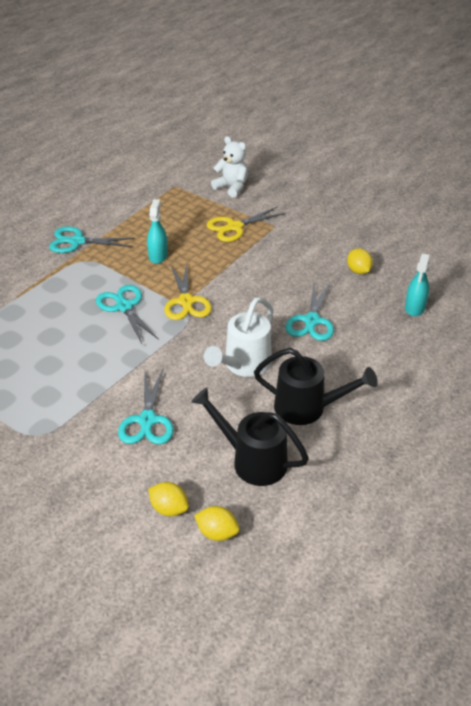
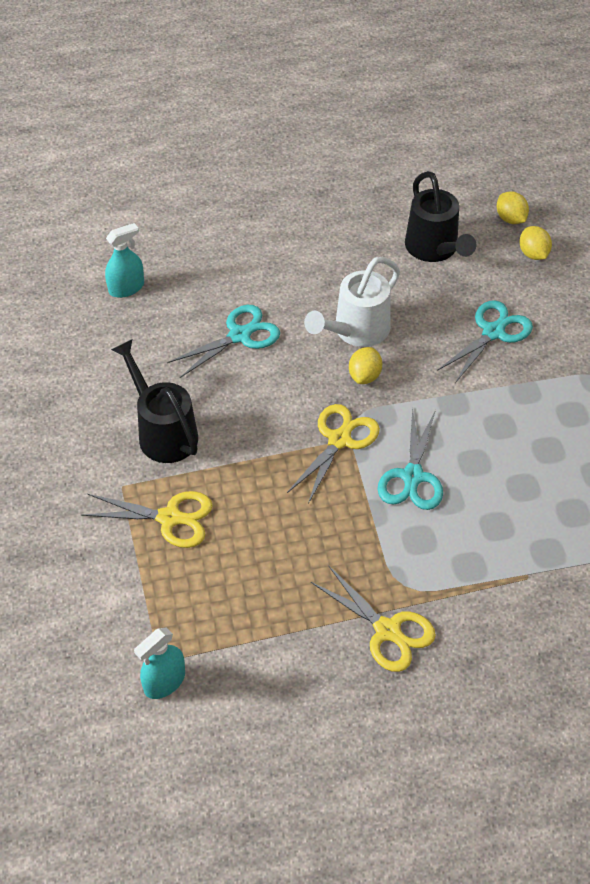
camera: 140 degrees left, 10 degrees up
(77, 242) = (387, 630): turquoise scissors -> yellow scissors
(158, 256) = (308, 532): turquoise spray bottle -> turquoise spray bottle (164, 682)
(232, 187) = (89, 599): white teddy bear -> none
(243, 365) = (356, 331): white watering can -> white watering can turned 150 degrees clockwise
(307, 408) = (343, 261): black watering can -> black watering can (163, 432)
(358, 271) = (118, 361): yellow lemon -> yellow lemon (364, 376)

